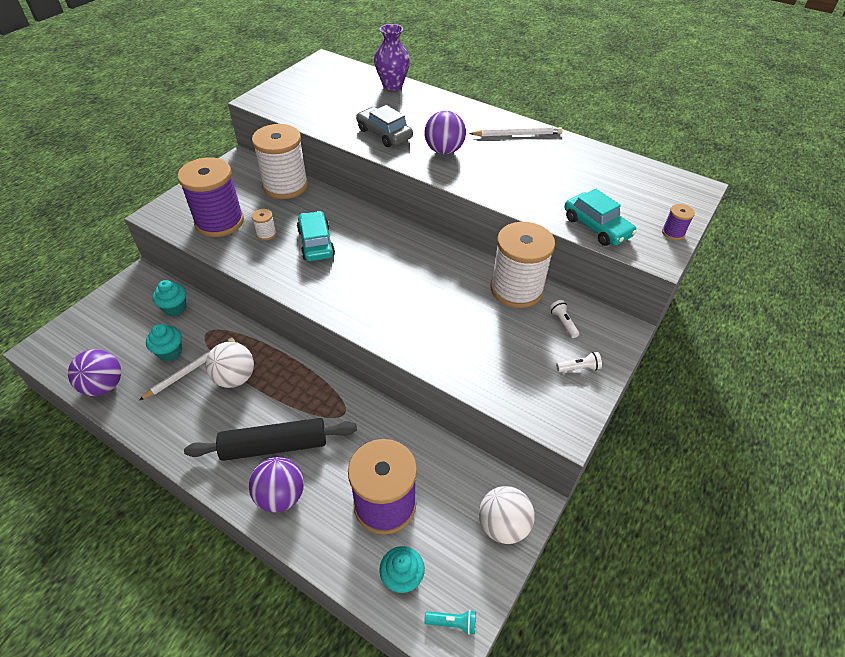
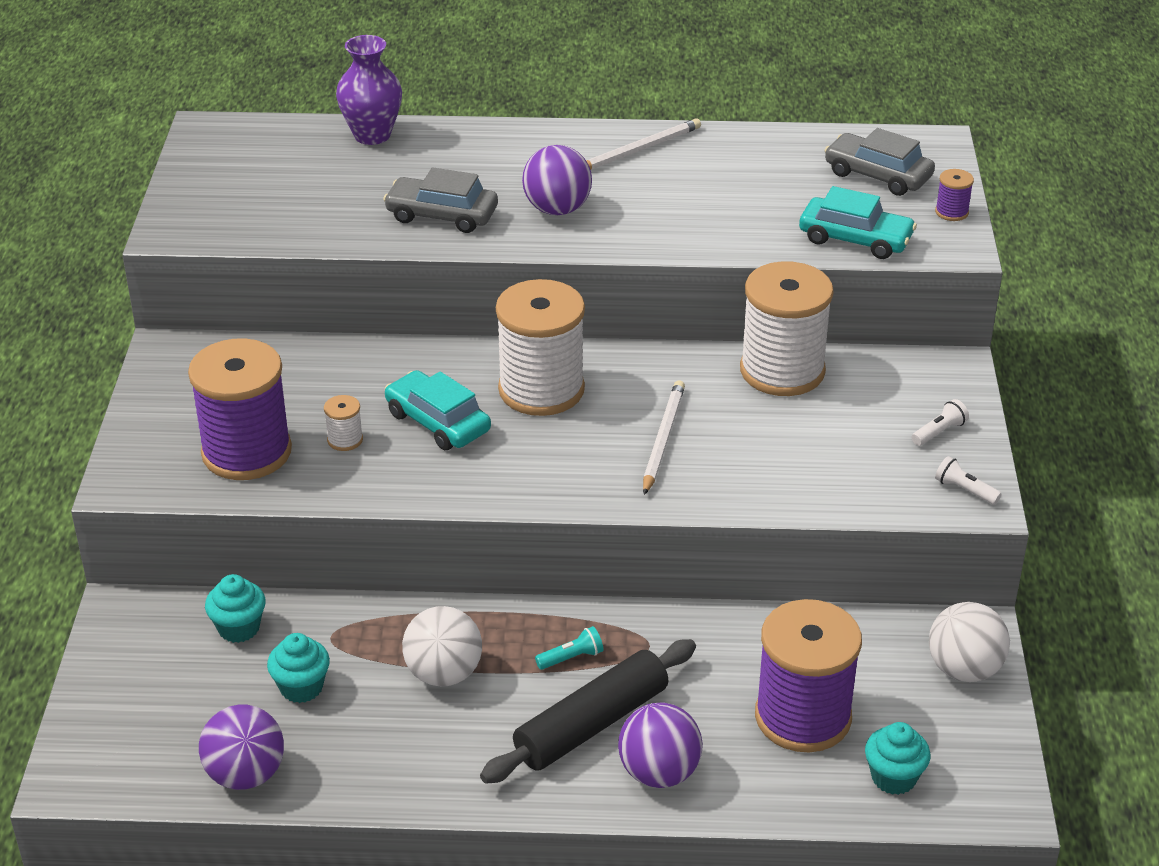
camera: 30 degrees left, 10 degrees down
(191, 369) = (362, 693): white pencil -> white pencil (662, 439)
(285, 185) = (295, 360): white spool -> white spool (541, 390)
(452, 622) = (989, 789): turquoise flashlight -> turquoise flashlight (571, 658)
(563, 323) = (876, 388): white flashlight -> white flashlight (964, 490)
(643, 194) = (878, 175): none -> grey car

